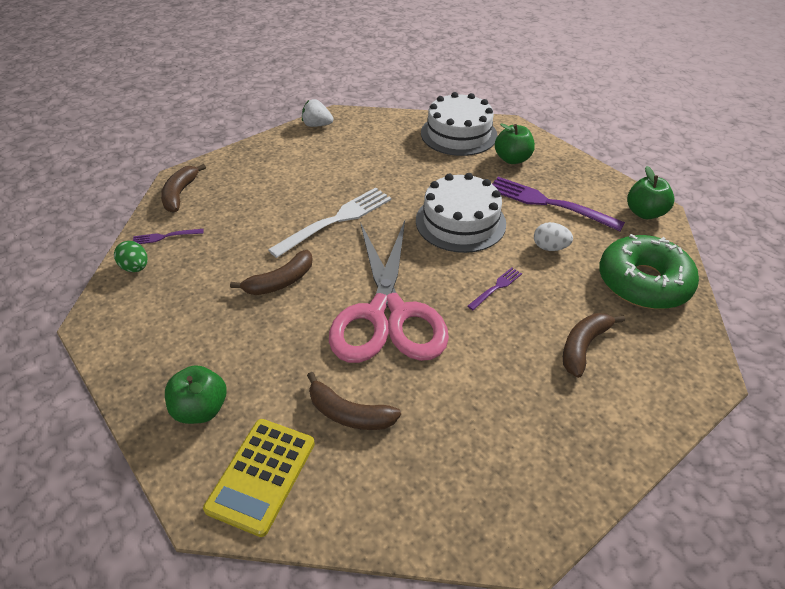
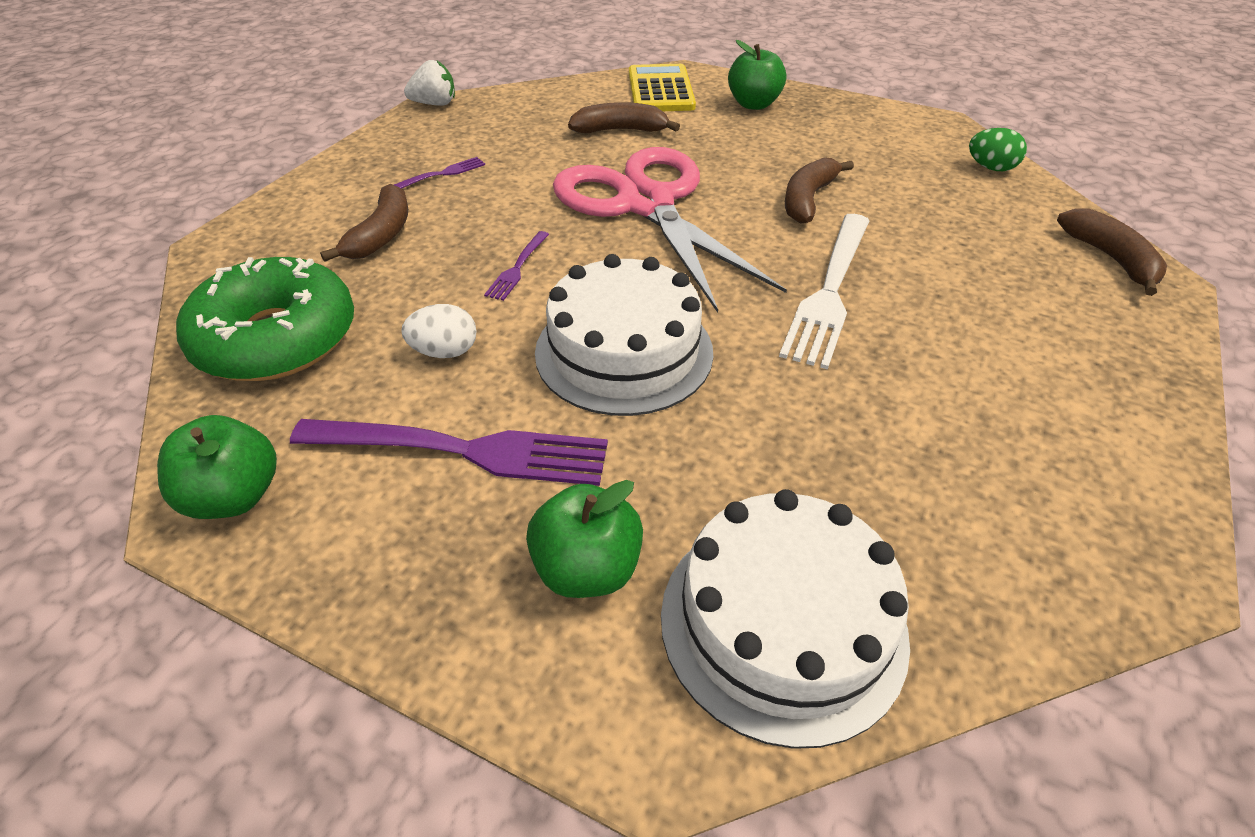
camera: 155 degrees right, 0 degrees up
(165, 237) = (1020, 203): purple fork -> purple fork (441, 174)
(317, 125) = (1151, 506): white strawberry -> white strawberry (435, 104)

